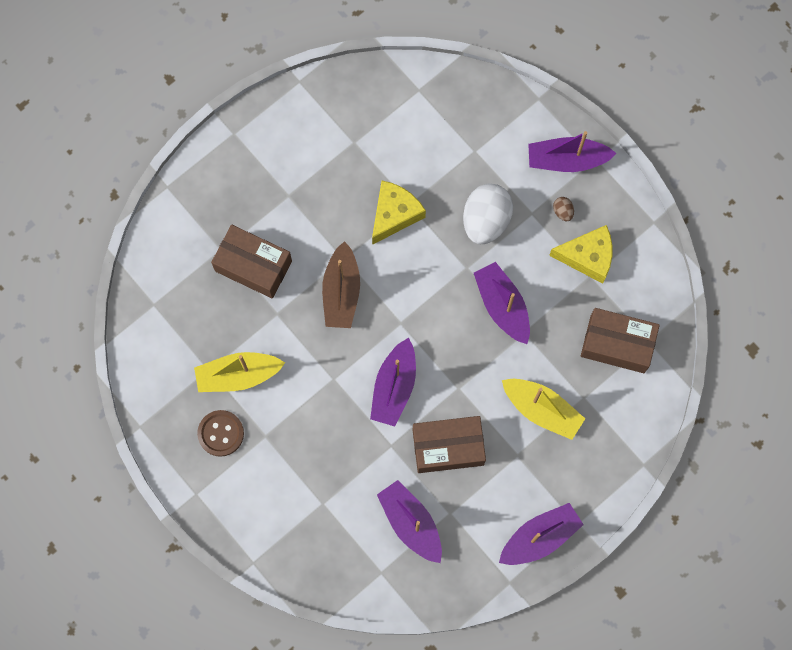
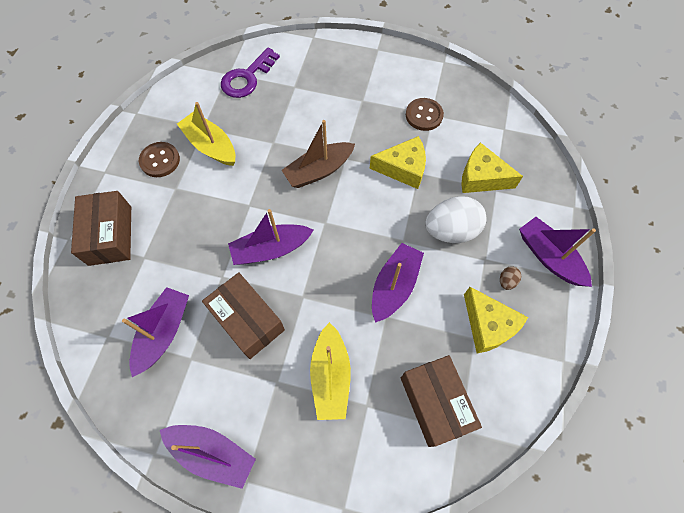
camera: 55 degrees right, 10 degrees down
(174, 289) = (247, 78): none -> purple key
(253, 266) = (296, 109): brown box -> brown box (110, 235)
(350, 151) = (424, 115): none -> brown button
(454, 153) = (481, 177): none -> yellow cheese

